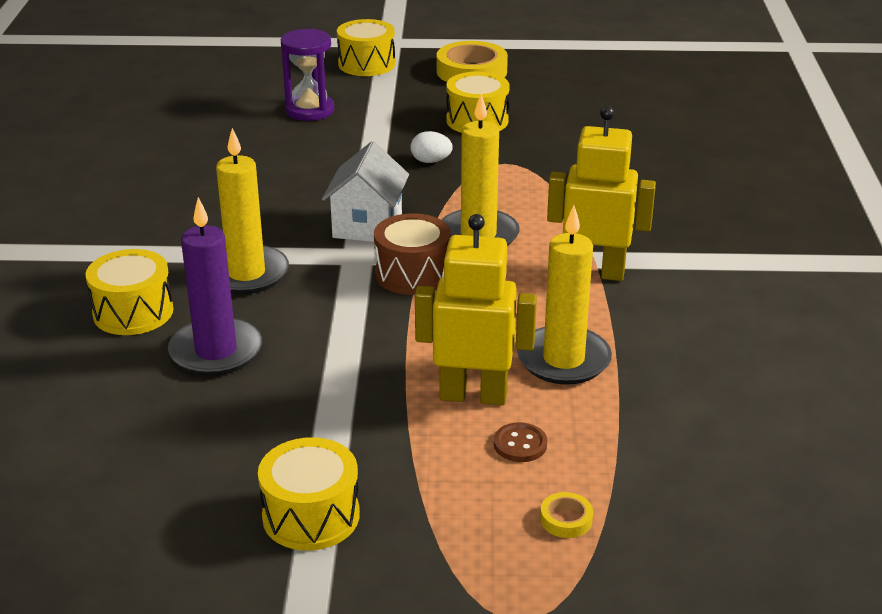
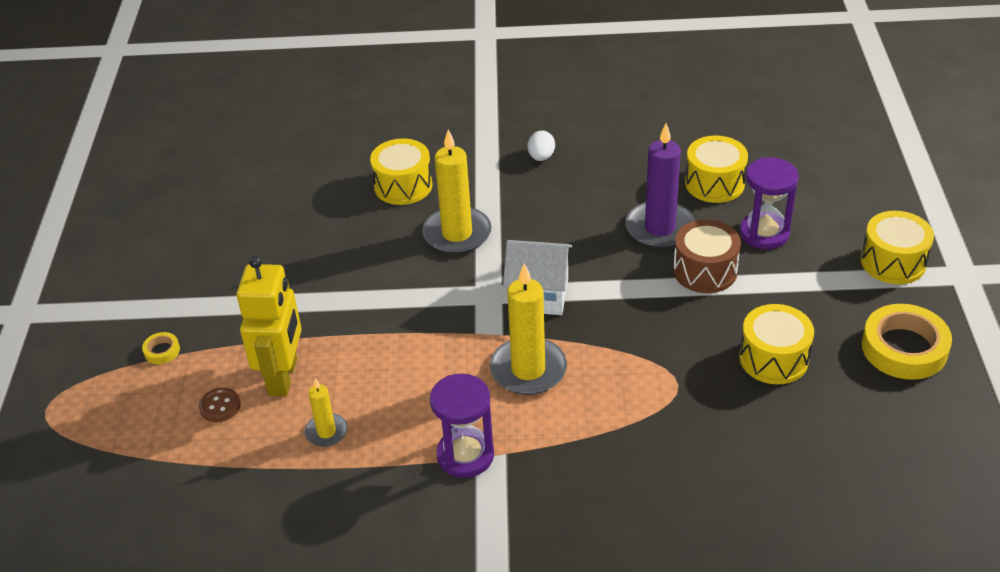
camera: 90 degrees right, 10 degrees up
(216, 351) = (351, 234): purple candle -> purple candle (660, 228)
(311, 516) = (163, 303): yellow drum -> yellow drum (714, 183)
(412, 274) = (459, 330): brown drum -> brown drum (705, 271)
(431, 161) = (671, 328): white egg -> white egg (541, 157)
(563, 360) = (326, 432): yellow candle -> yellow candle, size x0.54
(566, 519) = (132, 433): yellow tape -> yellow tape (162, 351)
(595, 272) = (465, 455): yellow robot -> purple hourglass

